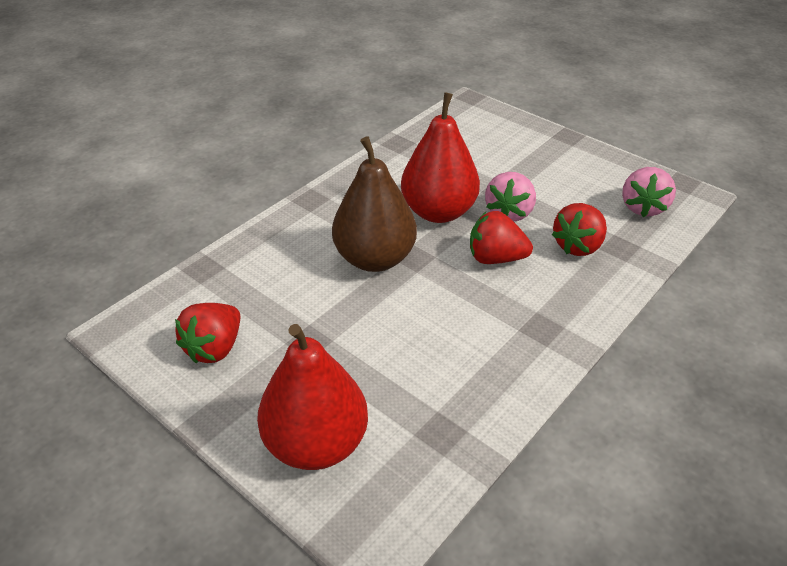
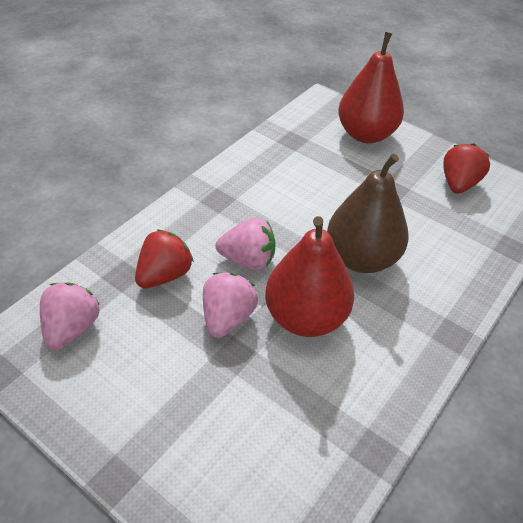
camera: 175 degrees right, 5 degrees up
(495, 258) = (248, 260): red strawberry -> pink strawberry

